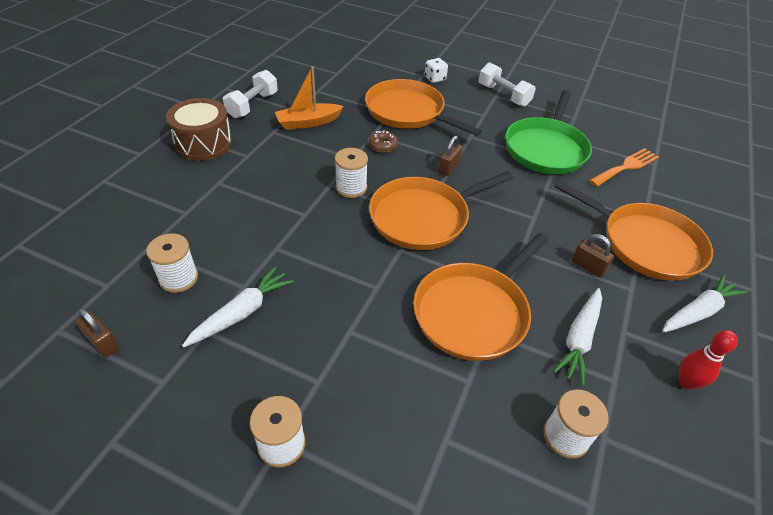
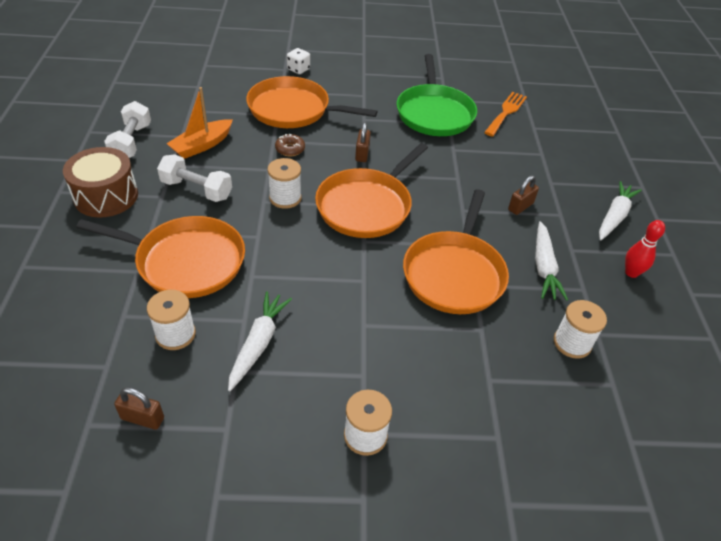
camera: 25 degrees left, 0 degrees up
(503, 95) = (371, 71): white dumbbell -> white dumbbell (197, 189)
(588, 266) = (520, 207): brown padlock -> brown padlock turned 60 degrees counterclockwise
(645, 244) = (552, 174): orange pan -> orange pan (185, 261)

